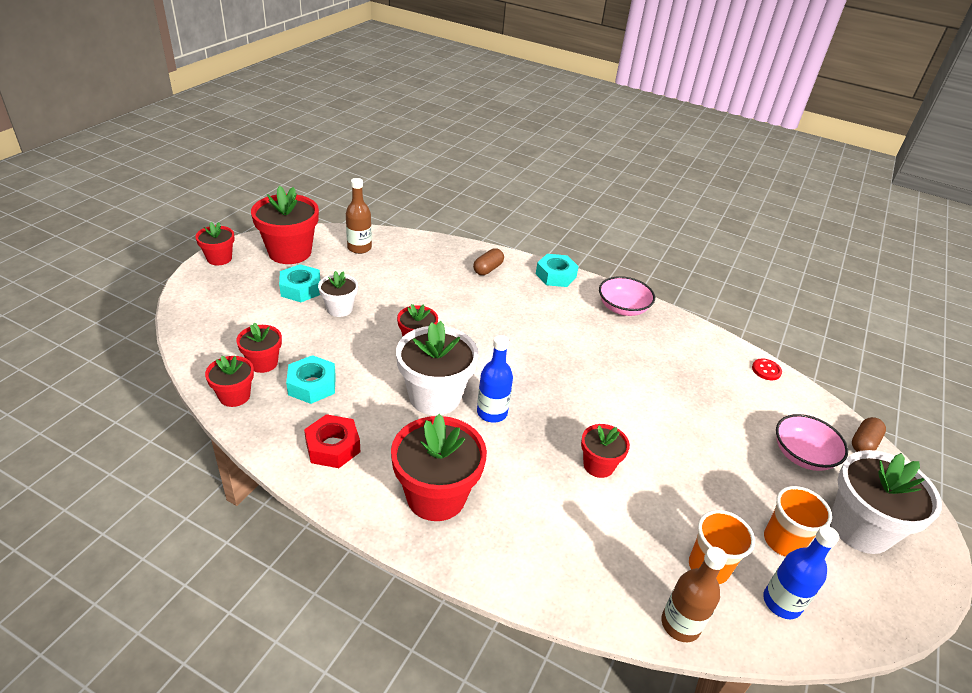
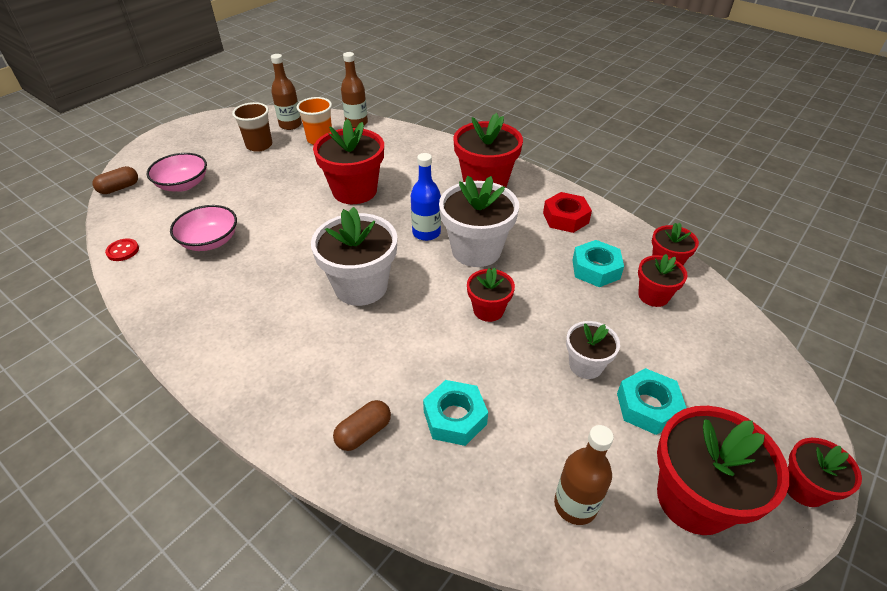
camera: 165 degrees left, 5 degrees up
(556, 275) = (262, 411): turquoise nut -> turquoise nut (455, 418)
(598, 465) = (354, 191): red flower pot -> red flower pot, size x1.80
(622, 308) = (209, 341): pink bowl -> pink bowl (210, 241)
(781, 602) = (290, 125): blue bottle -> brown bottle
(783, 541) = (259, 145): orange cup -> brown cup
(860, 528) = (198, 146): white flower pot -> white flower pot (361, 286)

